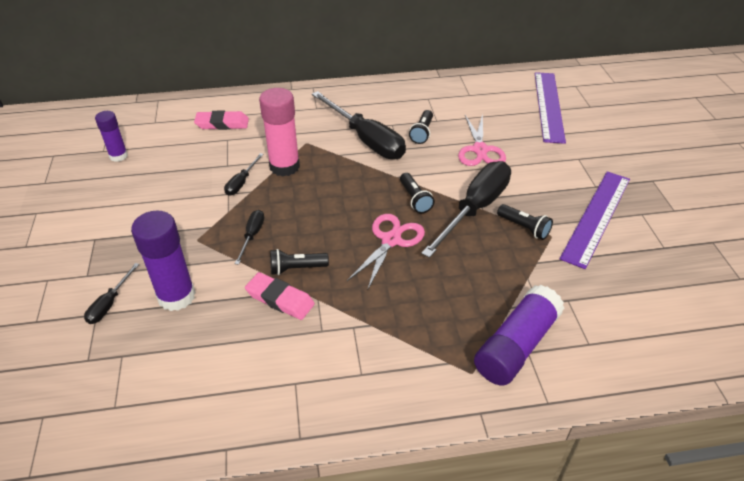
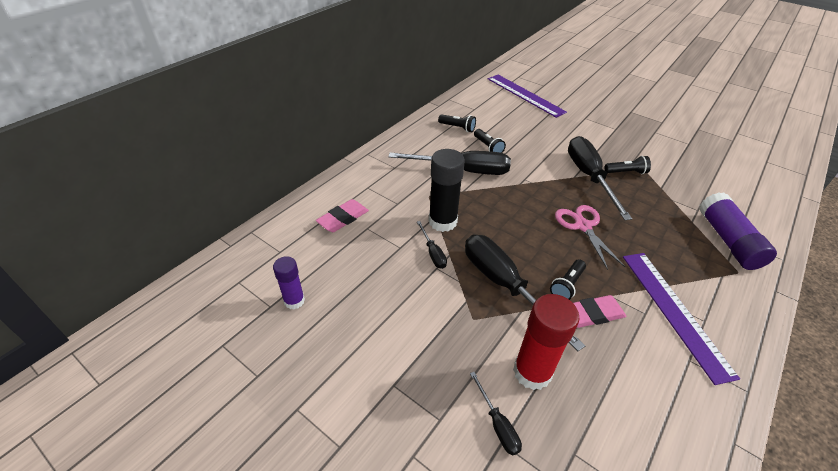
camera: 45 degrees left, 0 degrees up
(176, 296) = (532, 372): purple glue stick -> red glue stick
(252, 236) = (504, 285): black screwdriver -> black screwdriver, size x2.18
(284, 166) = (442, 221): pink glue stick -> black glue stick
(415, 199) = (552, 191): black flashlight -> black flashlight (457, 128)
(480, 150) = (534, 140): pink scissors -> none
(596, 217) = (643, 145): purple ruler -> purple ruler (674, 311)

